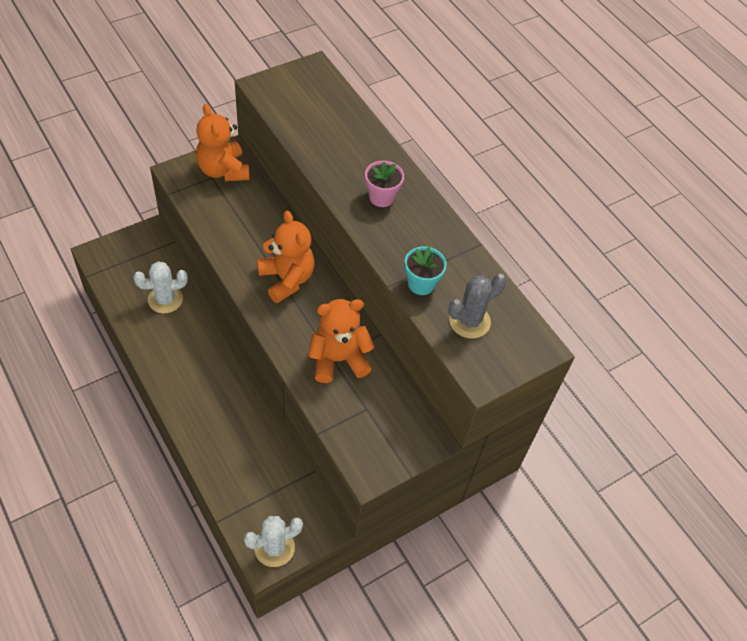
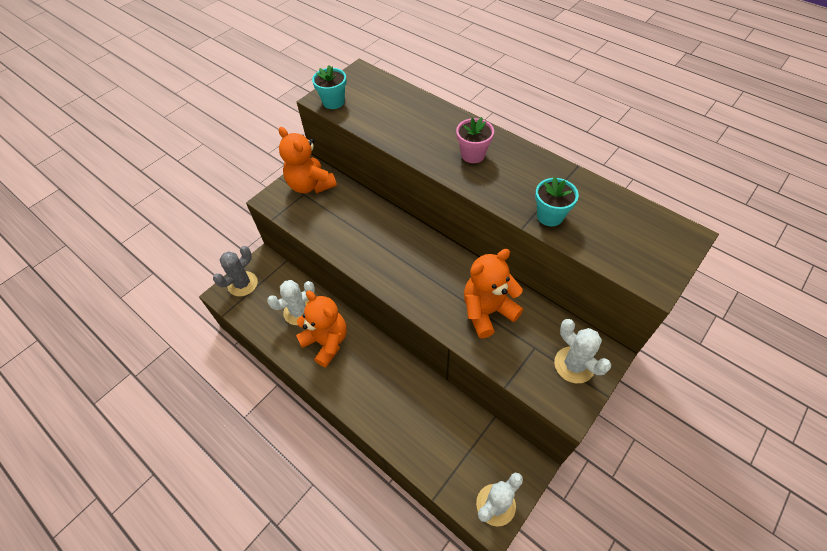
camera: 10 degrees left, 0 degrees up
(271, 93) = (333, 102): none -> turquoise flower pot
(287, 279) = (407, 257): orange teddy bear -> orange teddy bear (326, 342)
(395, 437) = (574, 365): none -> white cactus
(469, 321) = (611, 234): grey cactus -> grey cactus (243, 284)

